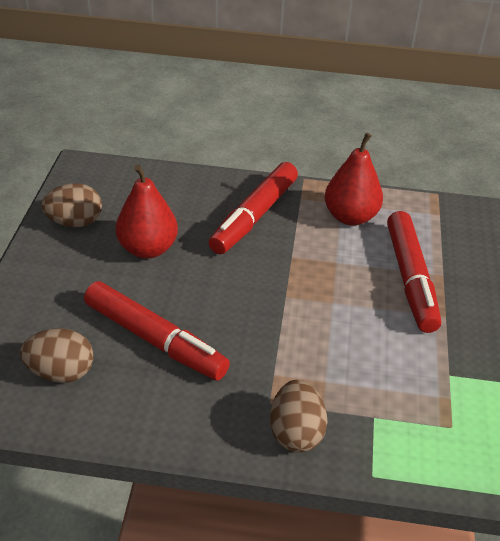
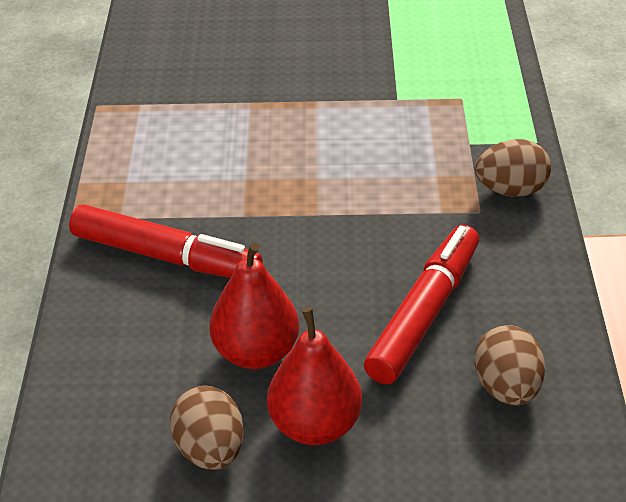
camera: 95 degrees left, 0 degrees up
(350, 217) = (155, 172): red pear -> red pear (315, 425)
(410, 279) = (262, 123): red marker -> none

